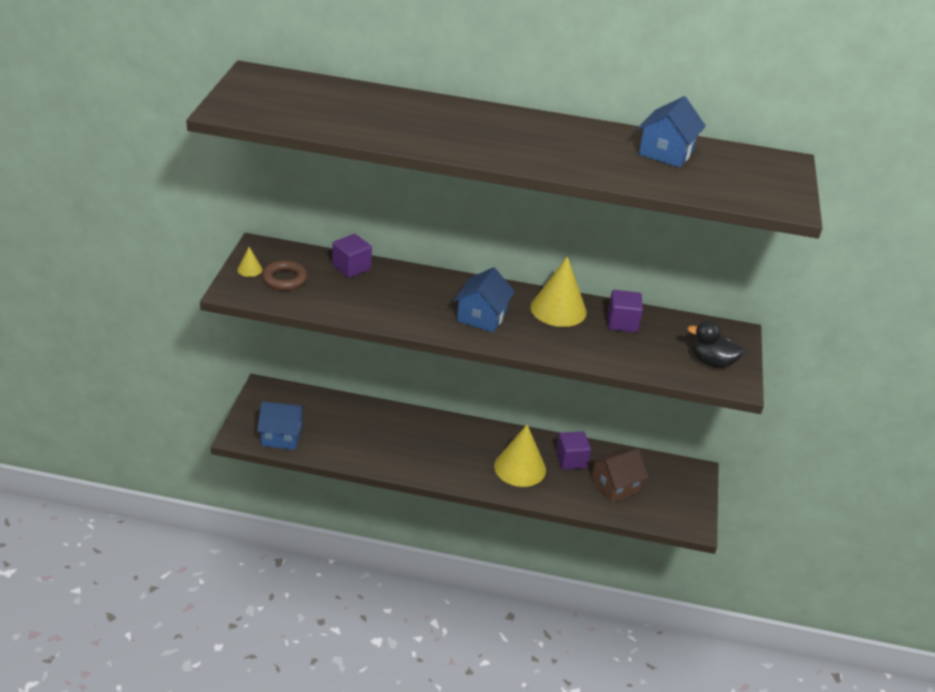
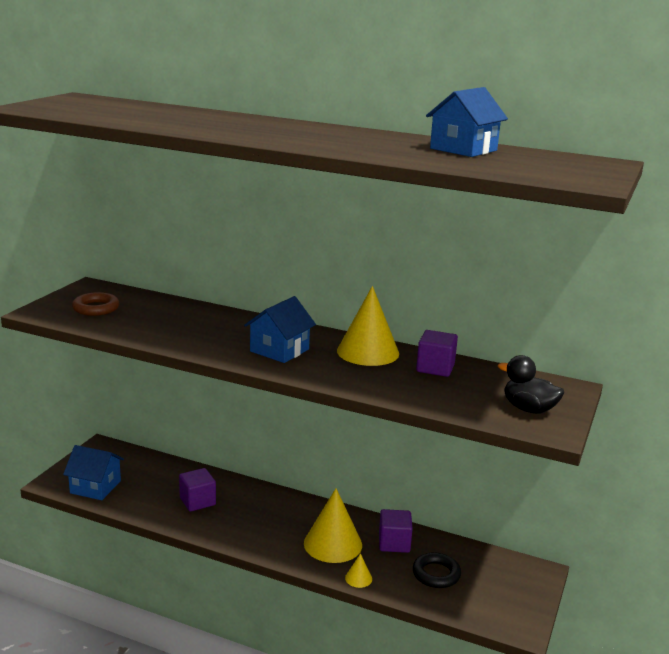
camera: 15 degrees right, 15 degrees down
(249, 269) = (68, 299): yellow cone -> yellow cone (358, 578)
(351, 267) = (169, 306): purple cube -> purple cube (197, 501)
(614, 485) = (436, 574): brown house -> black ring

